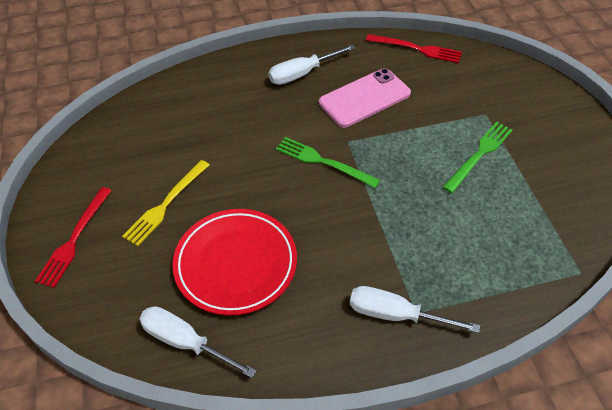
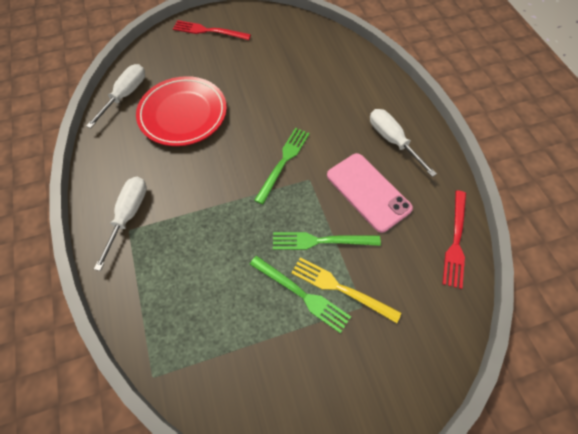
camera: 85 degrees right, 10 degrees up
(166, 204) = (237, 70): yellow fork -> yellow fork (341, 288)
(421, 136) = (321, 241): none -> green fork

